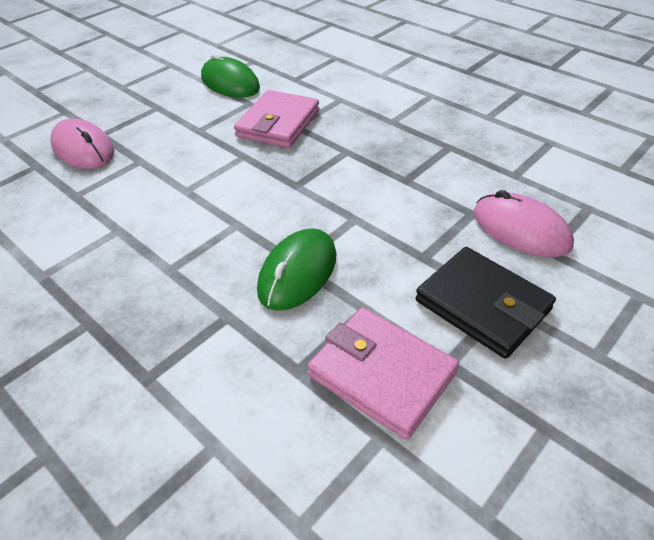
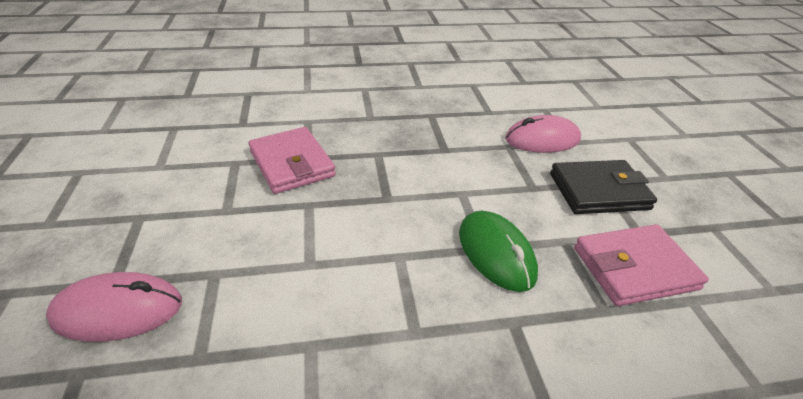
camera: 55 degrees left, 5 degrees down
(230, 83) = (184, 156): green mouse -> none

